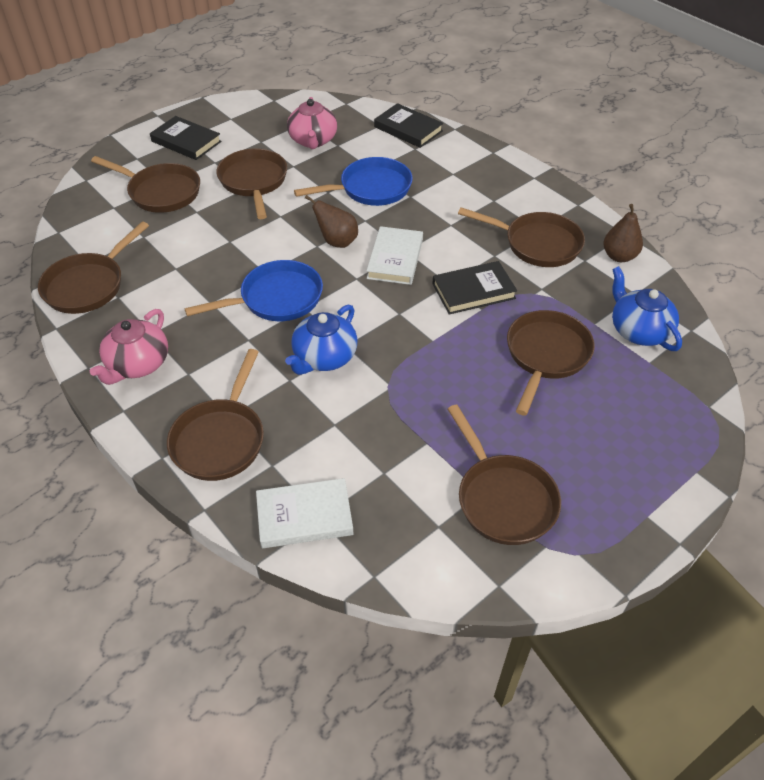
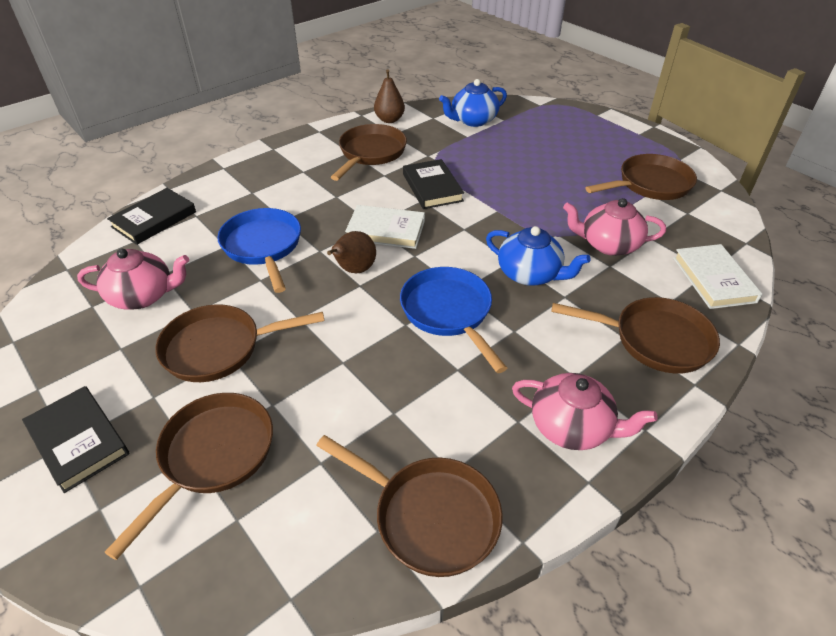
camera: 90 degrees left, 5 degrees down
(186, 141) = (78, 440): black book -> black book turned 75 degrees counterclockwise
(371, 429) = (608, 244): none -> pink teapot
(546, 355) = (505, 158): brown pan -> none

